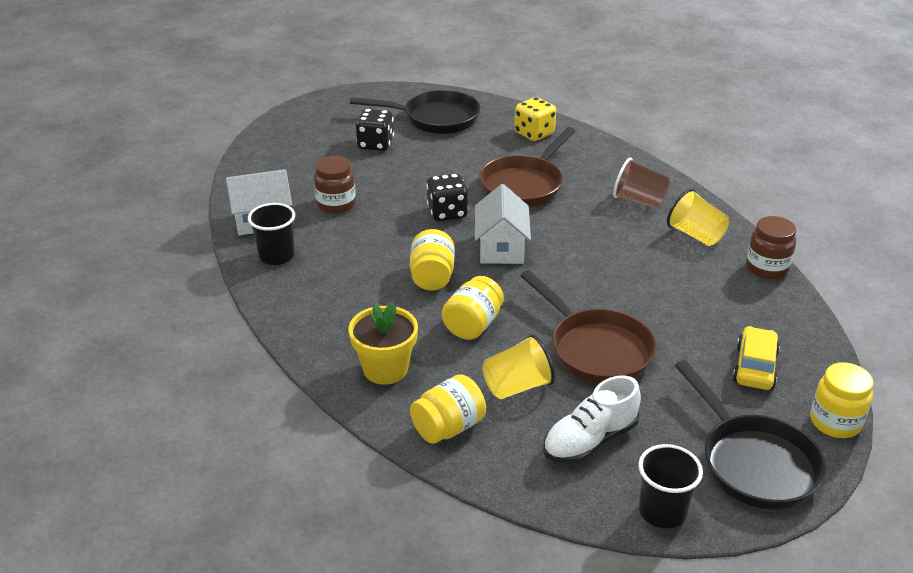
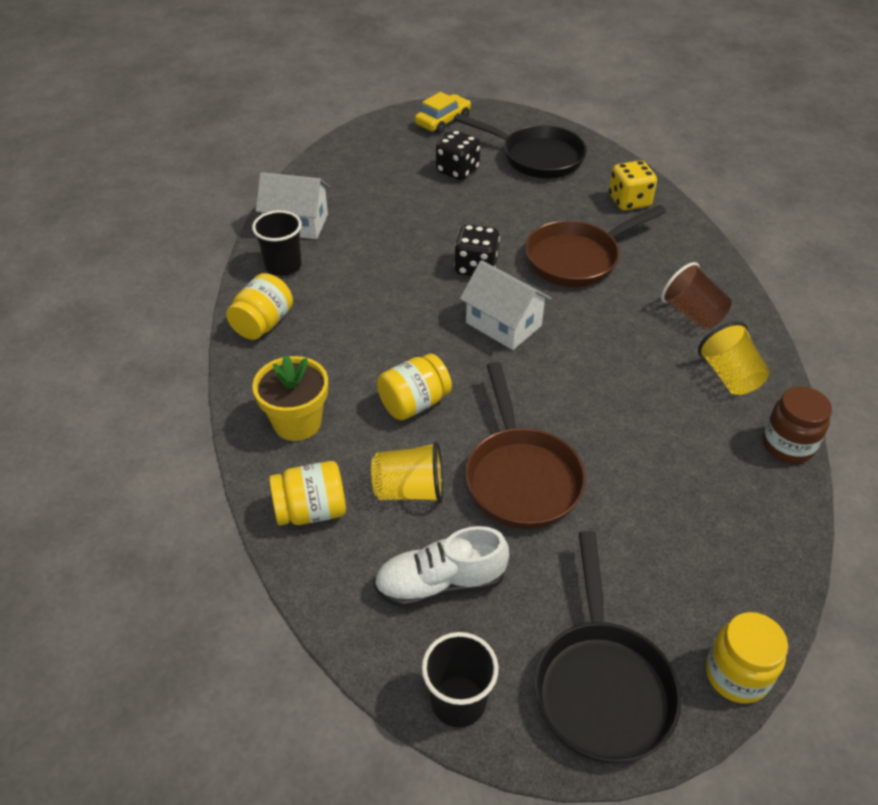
camera: 25 degrees right, 10 degrees up
(336, 204) = (375, 226): brown jar -> none
(432, 277) = (411, 335): yellow jar -> yellow jar (263, 324)
(501, 247) = (503, 324): white house -> white house turned 75 degrees counterclockwise
(754, 367) = (686, 565): yellow car -> yellow car (443, 121)

